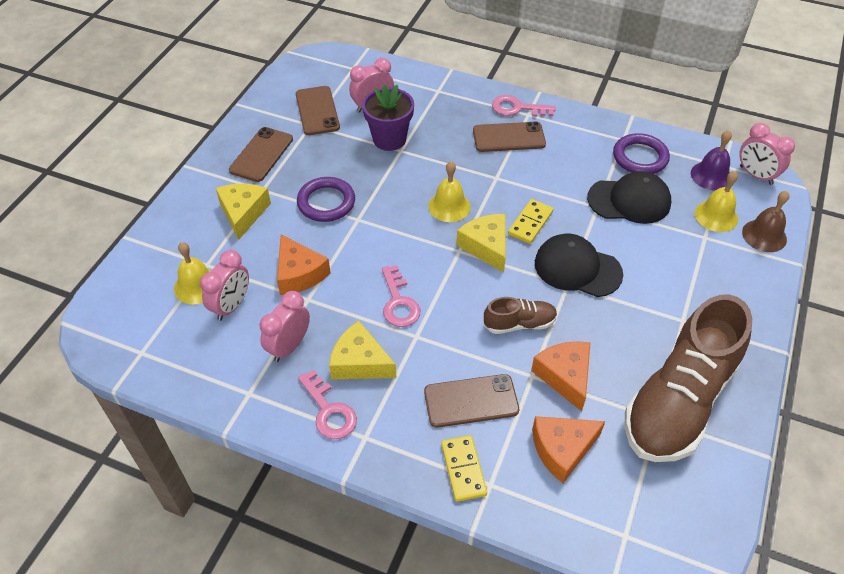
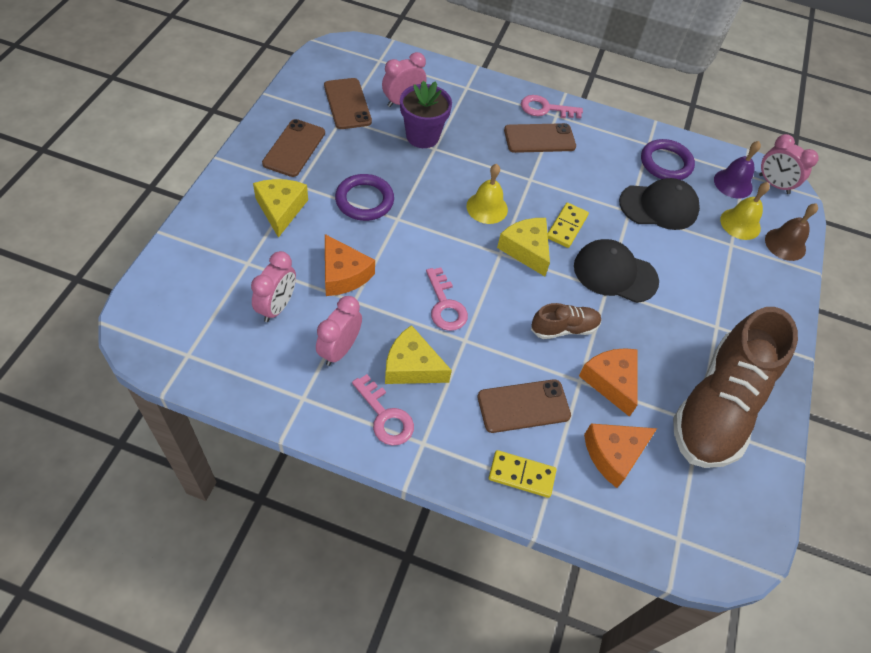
camera: 10 degrees left, 5 degrees up
(197, 286) = (239, 285): yellow bell -> none
(463, 469) = (521, 475): yellow domino -> yellow domino turned 60 degrees counterclockwise

